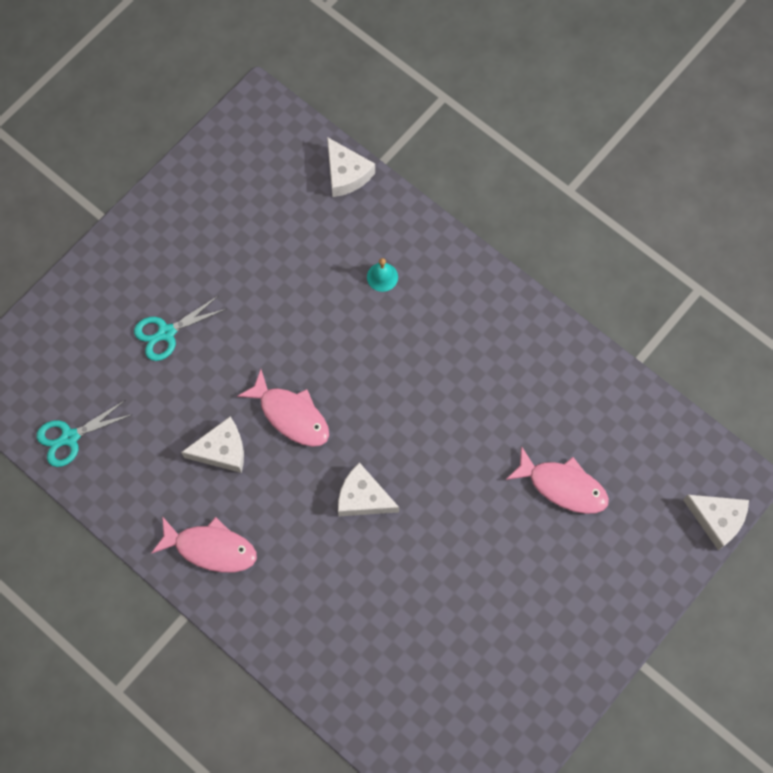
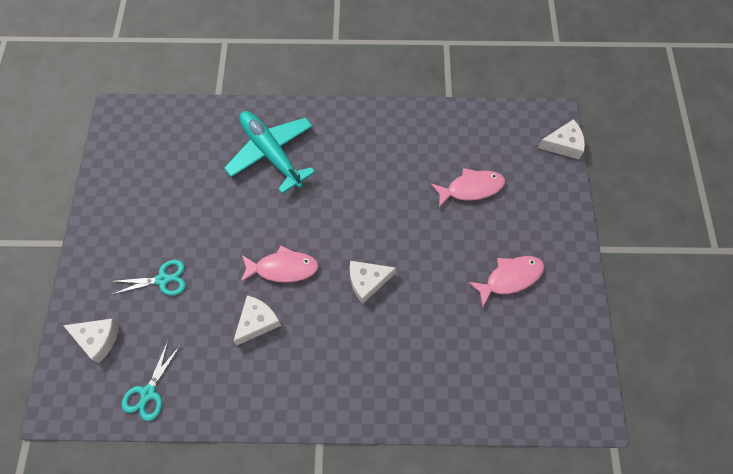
camera: 40 degrees left, 5 degrees down
(166, 333) = (162, 279): turquoise scissors -> turquoise scissors turned 120 degrees counterclockwise
(211, 548) = (300, 387): pink fish -> pink fish (510, 278)
(346, 174) = (202, 114): white cheese -> white cheese (98, 339)
(382, 277) = (271, 153): turquoise bell -> turquoise plane

